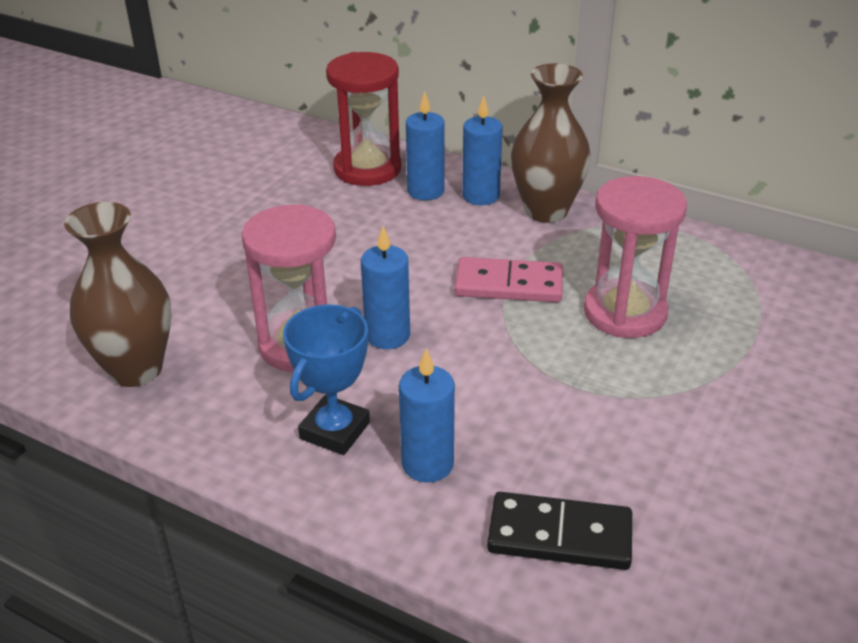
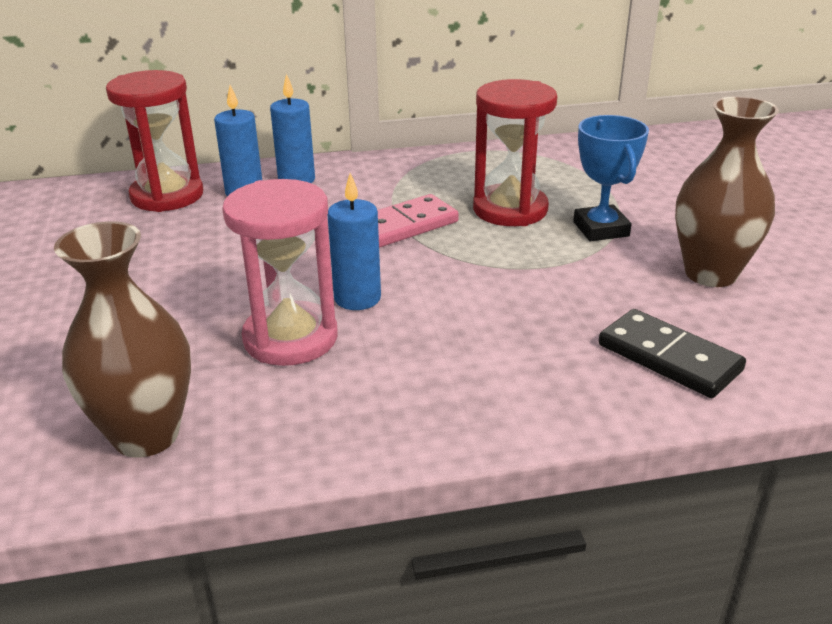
camera: 40 degrees left, 5 degrees down
(335, 430) = (411, 382): blue trophy -> blue trophy (601, 229)
(427, 464) = (517, 365): blue candle -> none
(546, 211) = (363, 171): brown vase -> brown vase (710, 274)
(559, 535) = (669, 357): black domino -> black domino turned 75 degrees clockwise
(625, 312) = (510, 209): pink hourglass -> red hourglass

